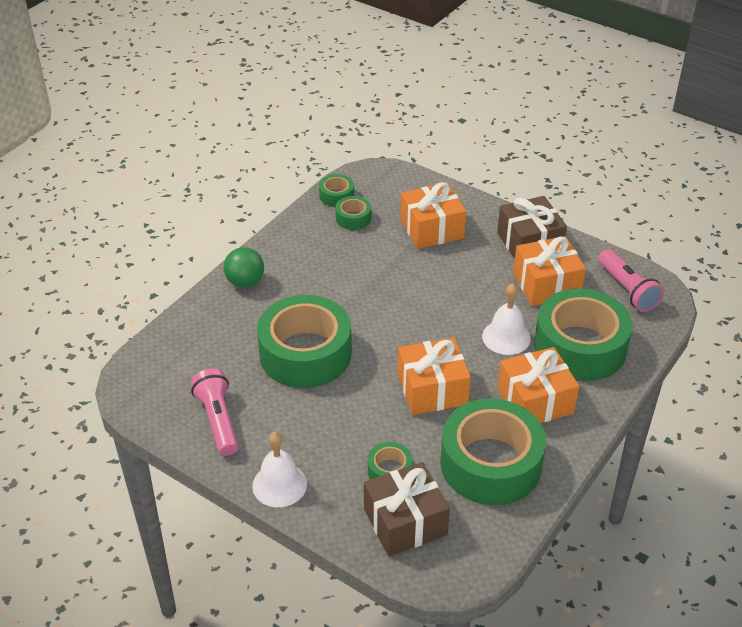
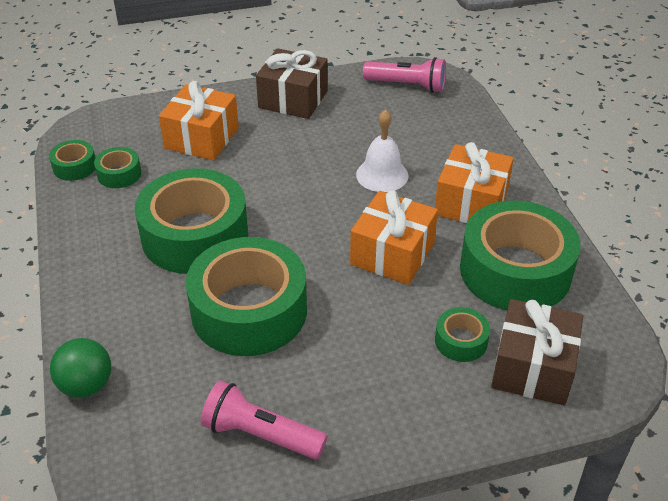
camera: 50 degrees left, 0 degrees up
(245, 282) = (96, 296): green ball -> green ball (86, 385)
(279, 485) = (400, 435): white bell -> none
(546, 284) = (350, 119): orange gift -> none
(580, 347) = (439, 144): green tape -> green tape (195, 235)

